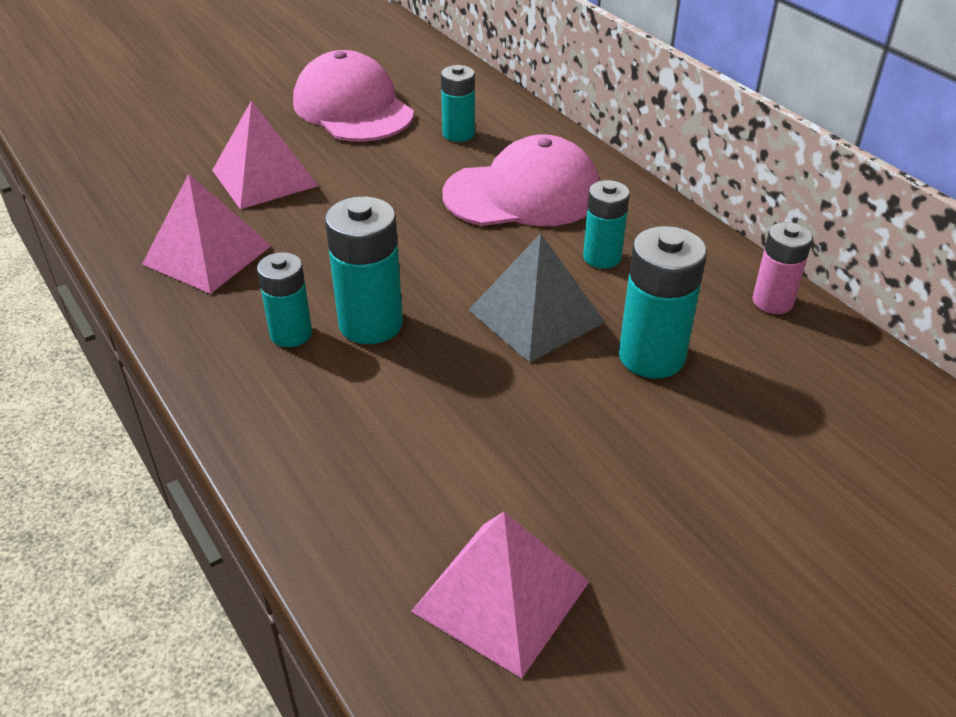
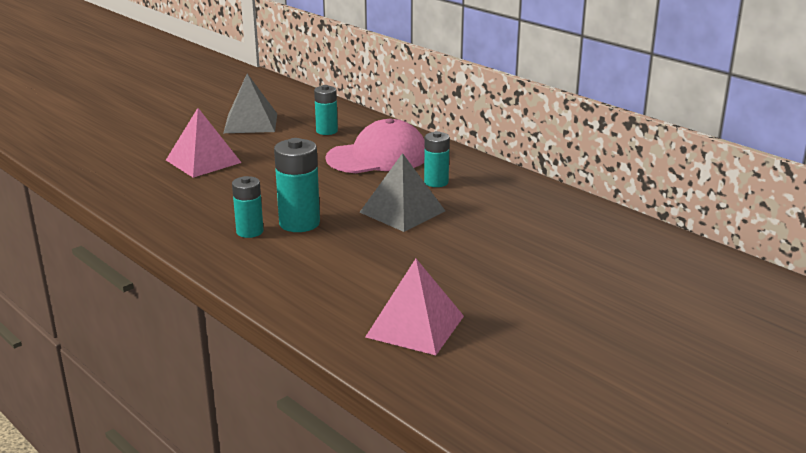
camera: 10 degrees left, 15 degrees down
(207, 255) = (179, 200): pink pyramid -> none
(353, 108) = (250, 123): pink cap -> grey pyramid
(651, 356) = (477, 223): turquoise battery -> none
(772, 301) = (544, 194): pink battery -> none

